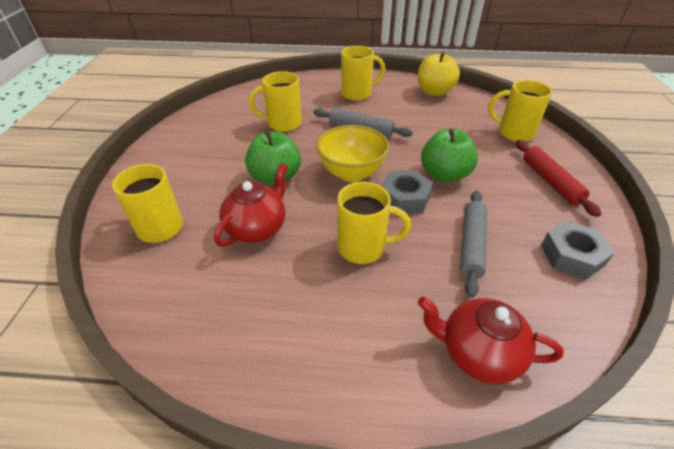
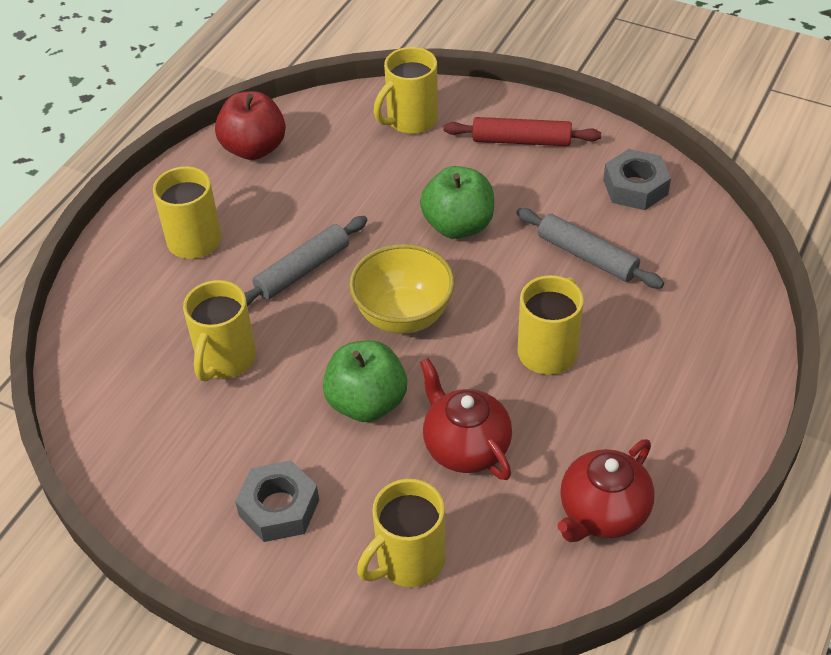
camera: 65 degrees left, 5 degrees up
(405, 198) = (482, 281): grey nut -> grey nut (279, 508)
(434, 92) = (254, 148): yellow apple -> red apple
(478, 353) = (717, 313): red teapot -> red teapot (602, 513)

